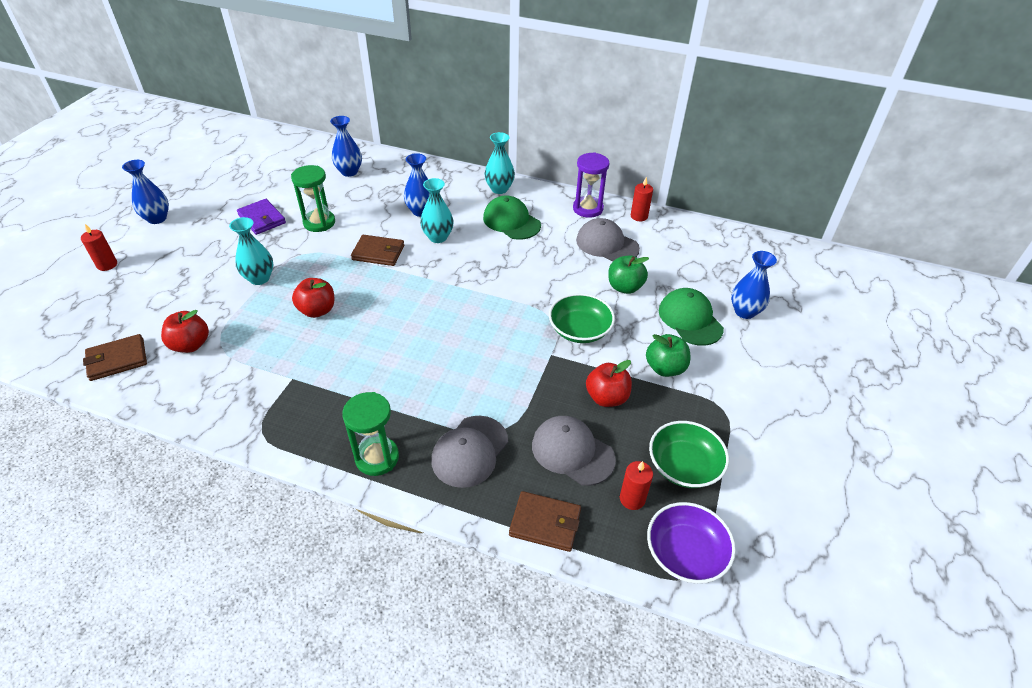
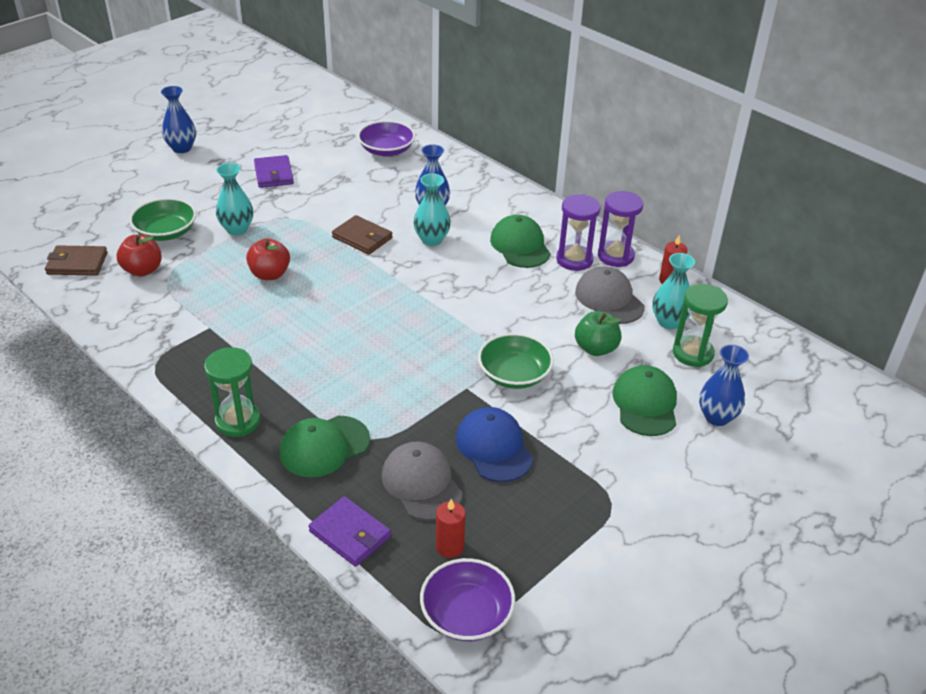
camera: 25 degrees right, 5 degrees down
(107, 265) = (116, 178): red candle -> none
(319, 222) = (324, 192): green hourglass -> green hourglass (692, 353)
(349, 172) = (386, 150): blue vase -> purple bowl
(470, 451) = (324, 446): grey cap -> green cap
(499, 189) = (531, 209): turquoise vase -> turquoise vase (669, 322)
(545, 523) = (350, 534): brown wallet -> purple wallet
(560, 221) = (574, 260): none -> purple hourglass
(606, 397) = (494, 447): red apple -> blue cap
(665, 368) = (578, 442): green apple -> none
(684, 465) = (526, 538): green bowl -> green bowl (166, 232)

